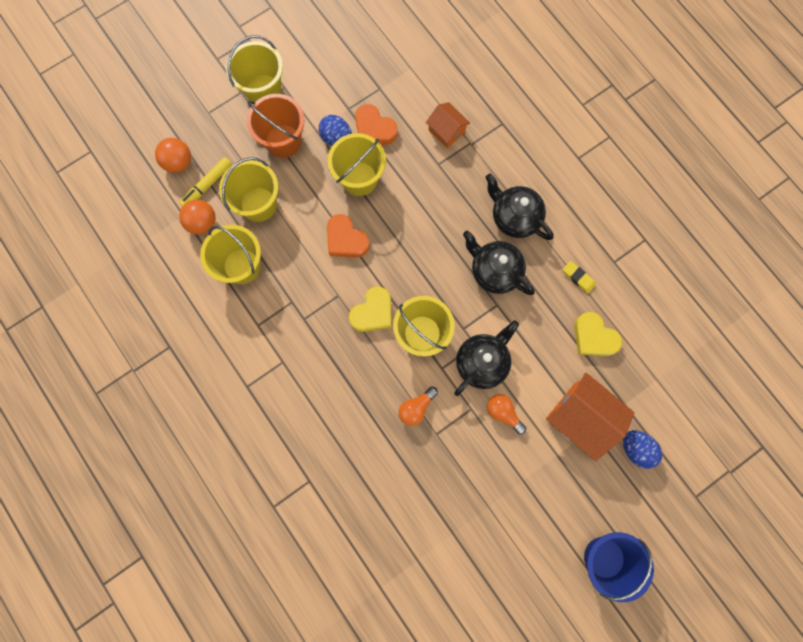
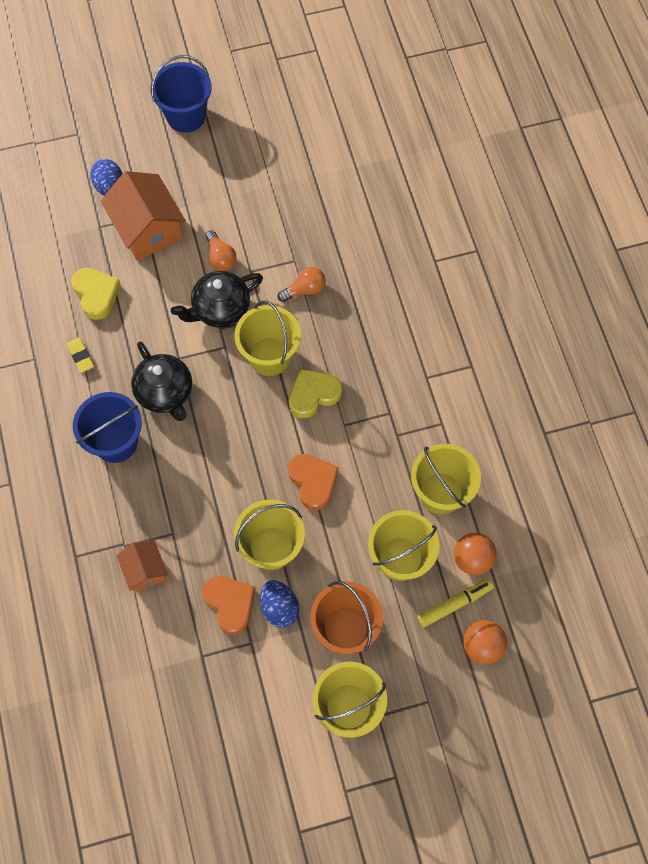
camera: 160 degrees left, 10 degrees down
(514, 217) = (116, 442): black teapot -> blue bucket

